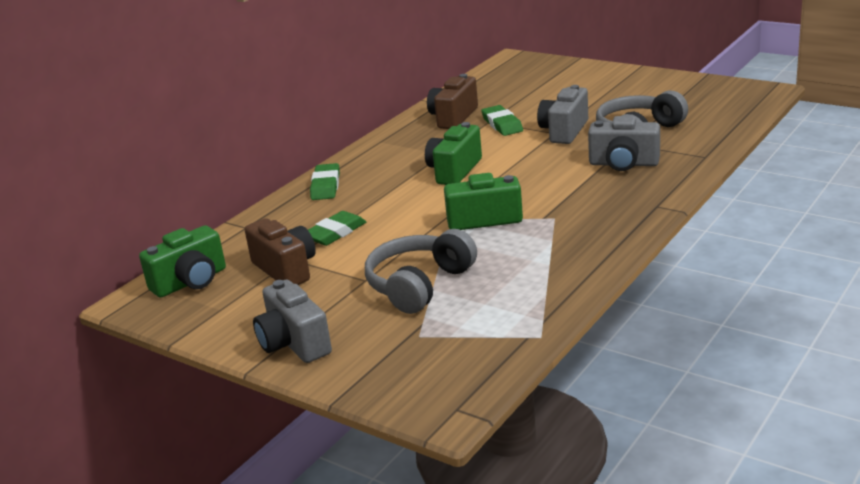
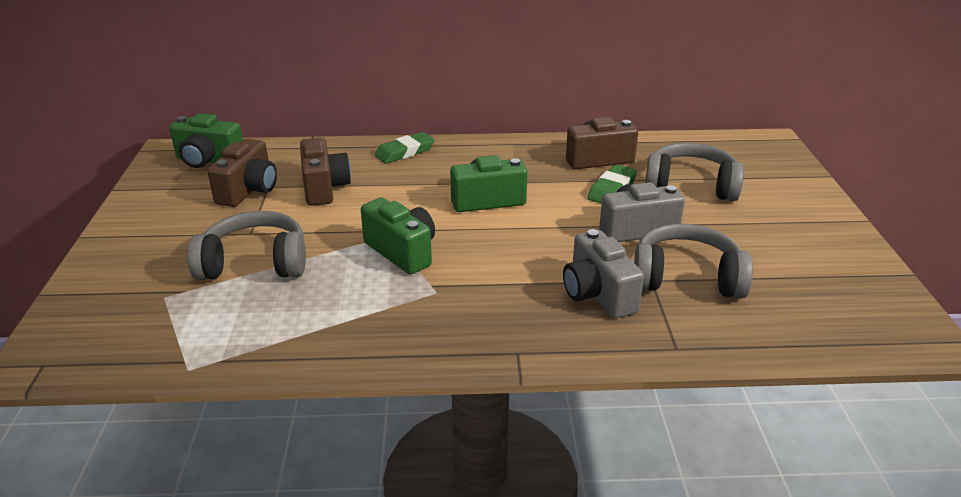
camera: 50 degrees right, 5 degrees up
(294, 343) = (130, 240): grey camera -> none
(335, 233) = (324, 188): green eraser -> brown camera
(534, 99) = (691, 186): none -> grey headphones

